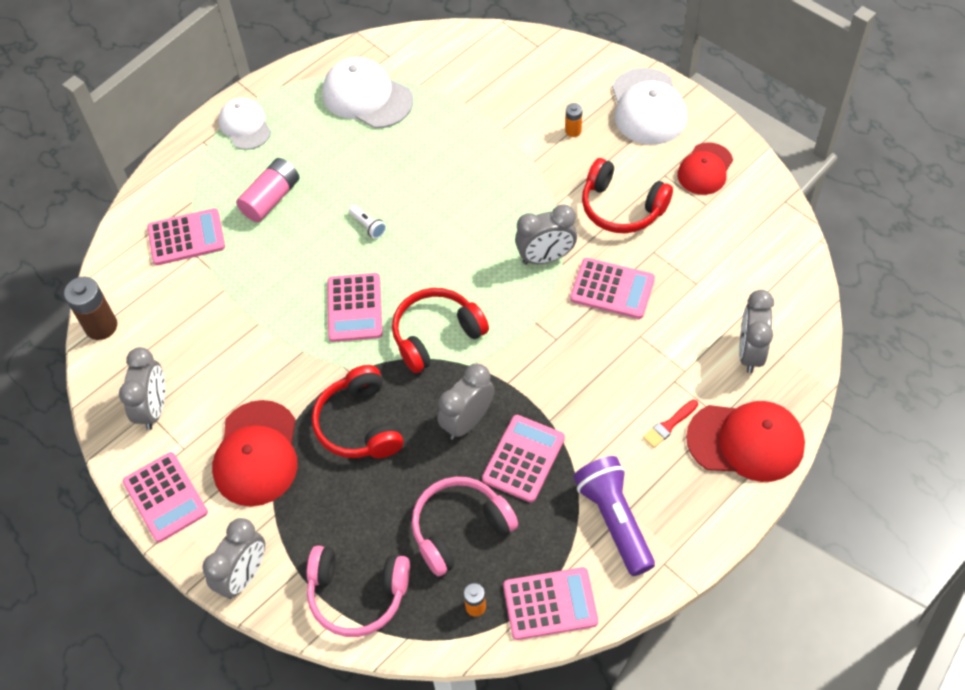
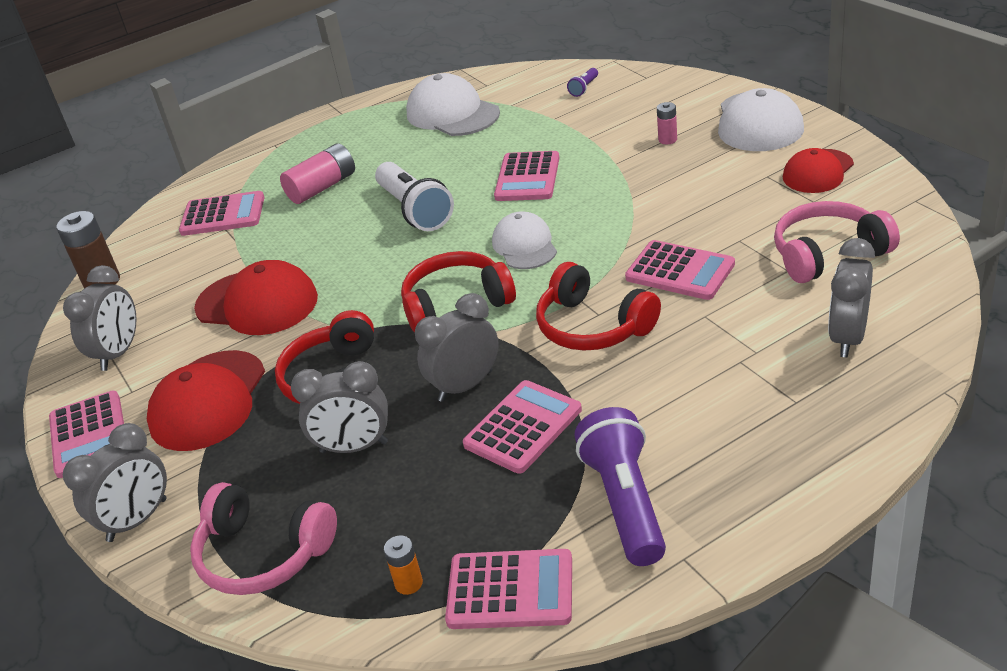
camera: 15 degrees right, 20 degrees down
(245, 126) = (321, 134): white cap -> white cap (524, 245)
(355, 308) = (373, 277): pink calculator -> pink calculator (527, 178)
(368, 226) = (415, 210): white flashlight -> white flashlight, size x2.27
(460, 529) = (418, 495): pink headphones -> pink headphones (828, 254)
(483, 61) = (584, 88): none -> purple flashlight
(545, 257) = (606, 241): grey clock -> grey clock (354, 447)
(573, 131) = (667, 140): orange battery -> pink battery
(622, 207) = (709, 201): red headphones -> red headphones (593, 326)
(669, 425) = (723, 405): red brush -> none
(746, 441) = (827, 429): red cap -> red cap (257, 303)

